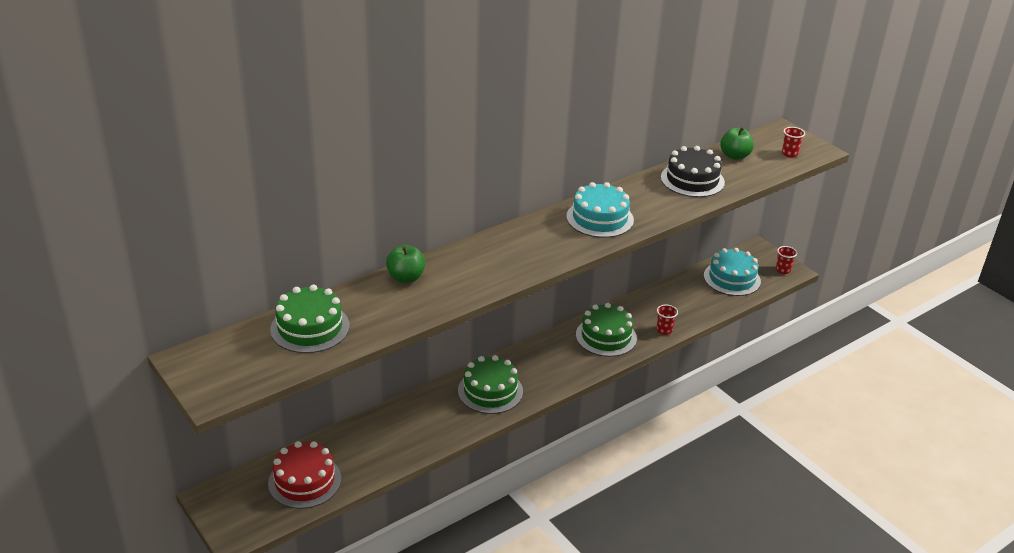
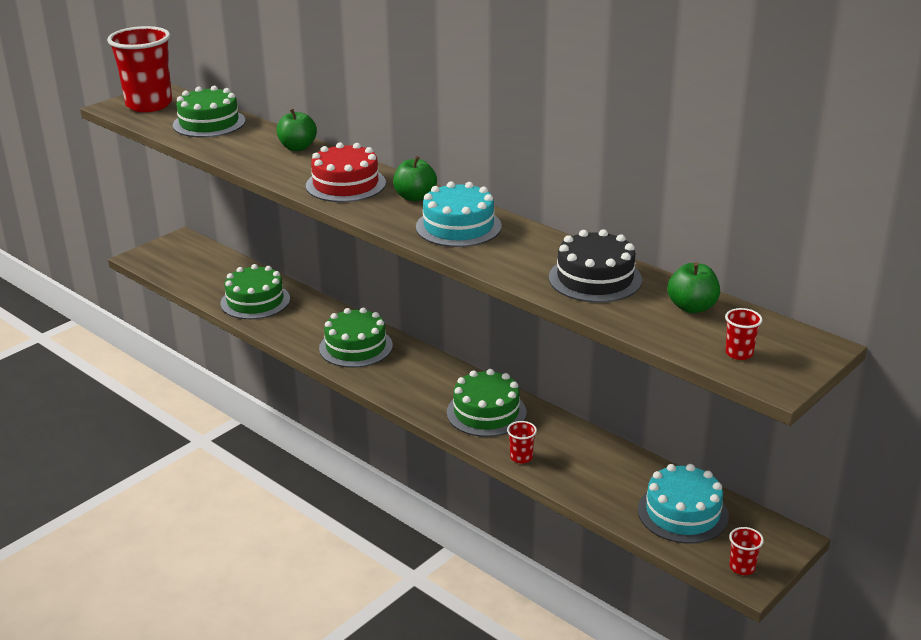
camera: 80 degrees right, 5 degrees down
(225, 368) = (149, 105): none -> red cup
(304, 481) = (205, 273): red cake -> red cake (345, 184)
(381, 447) = (255, 301): none -> green cake
(540, 230) = (415, 197): none -> green apple

